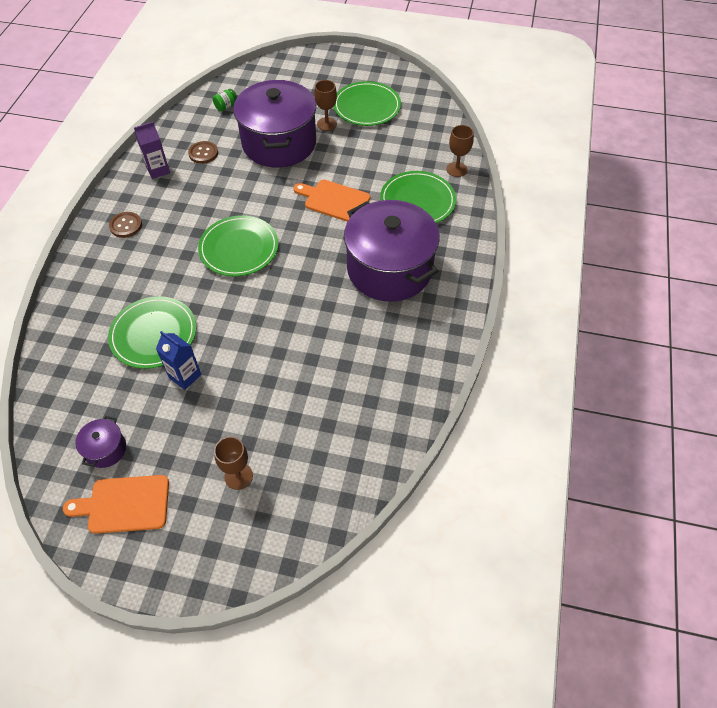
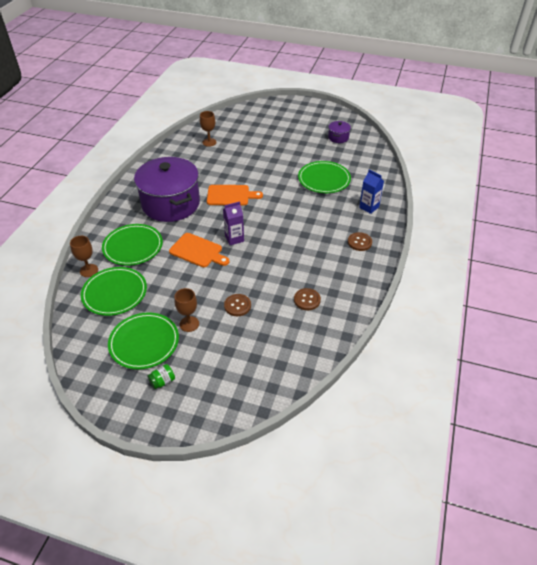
camera: 175 degrees left, 10 degrees down
(124, 504) = (324, 121): orange cutting board -> orange cutting board (230, 195)
(158, 170) = (345, 286): purple carton -> purple carton (234, 238)
(185, 376) = (302, 161): blue carton -> blue carton (369, 207)
(226, 106) = (288, 353): green jar -> green jar (162, 381)
(238, 476) = (271, 126): brown goblet -> brown goblet (209, 142)
(239, 248) = (273, 222): green plate -> green plate (114, 293)
(279, 143) = (237, 306): purple pot -> brown button

